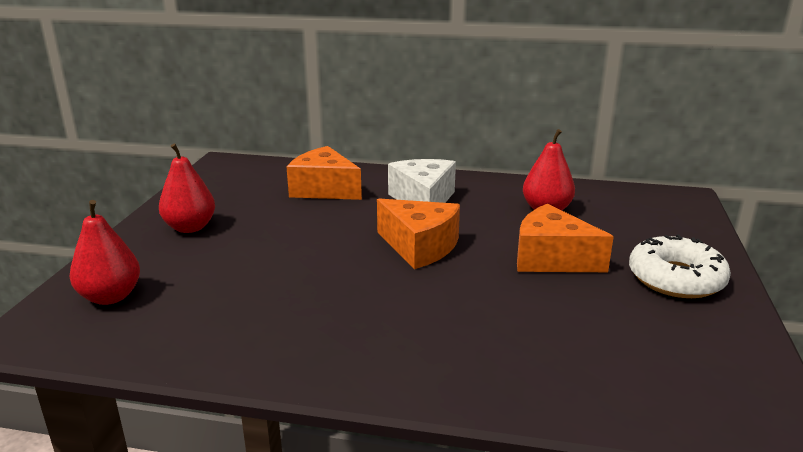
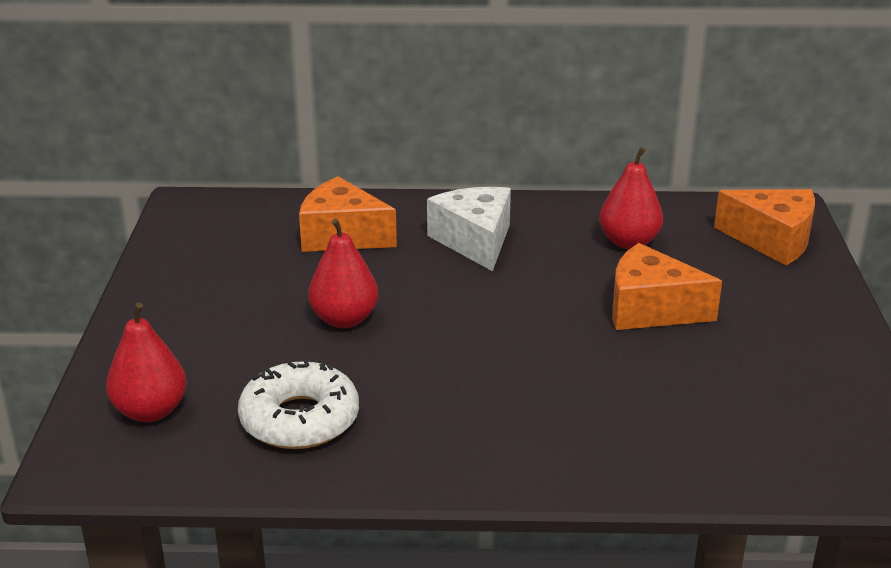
camera: 10 degrees left, 5 degrees up
(190, 227) = (196, 308): red pear -> red pear (344, 319)
(419, 247) = (493, 308): orange cheese -> orange cheese (772, 240)
(676, 279) = (791, 321): white donut -> white donut (299, 419)

